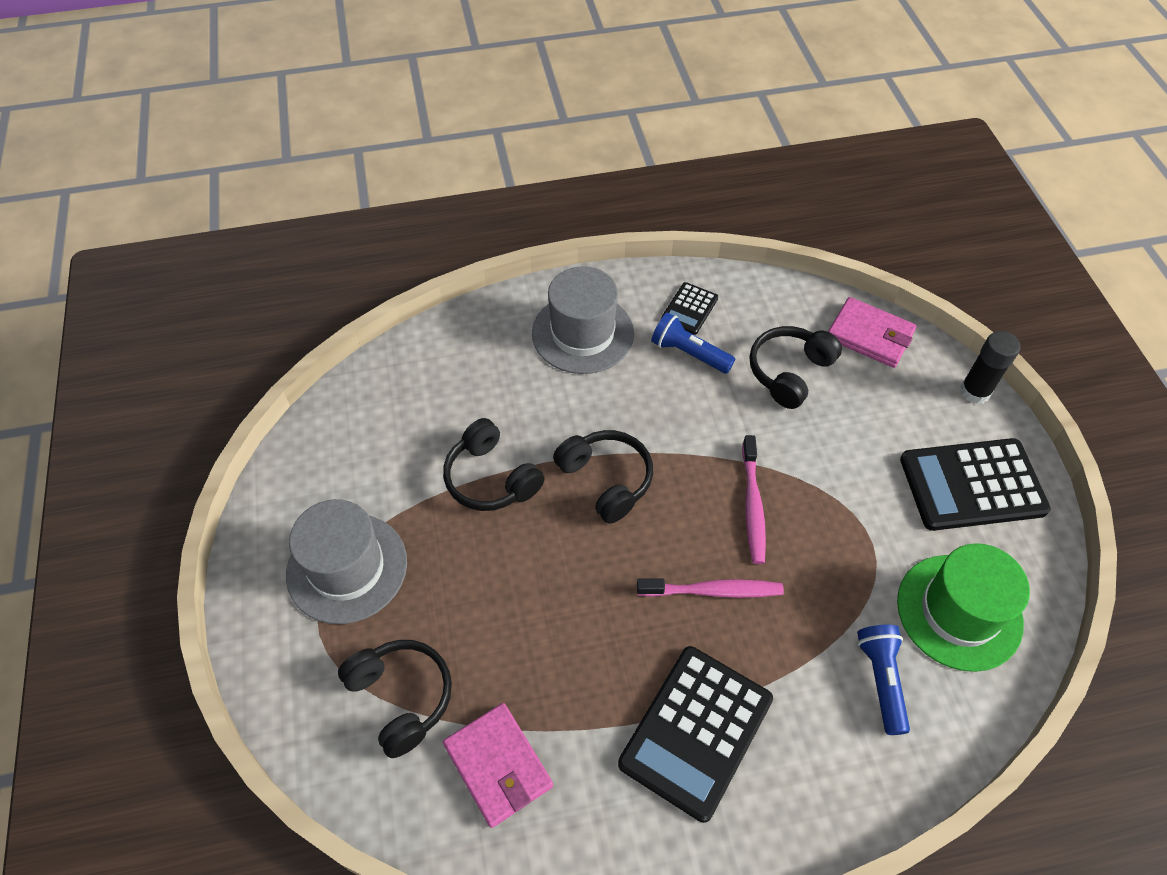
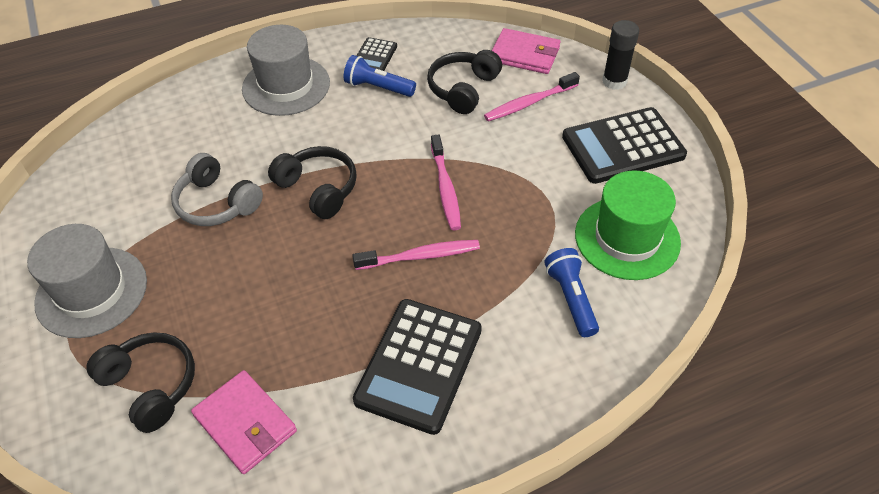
camera: 10 degrees left, 5 degrees down
(491, 478) = (217, 203): black headphones -> grey headphones
(866, 405) = (529, 103): none -> pink toothbrush

